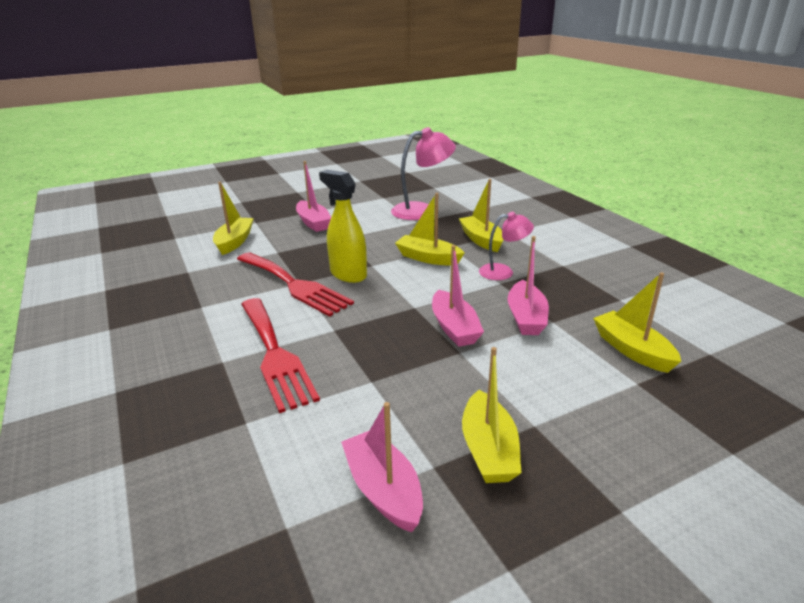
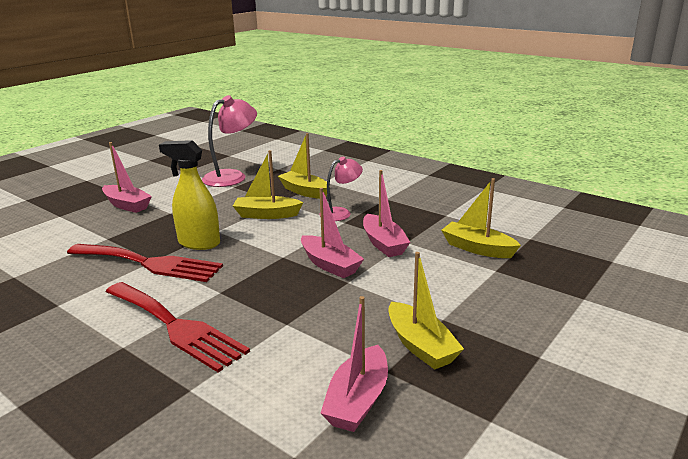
camera: 25 degrees left, 5 degrees down
(234, 242) = (49, 238): yellow boat -> none
(383, 489) = (358, 400): pink boat -> pink boat turned 105 degrees counterclockwise

